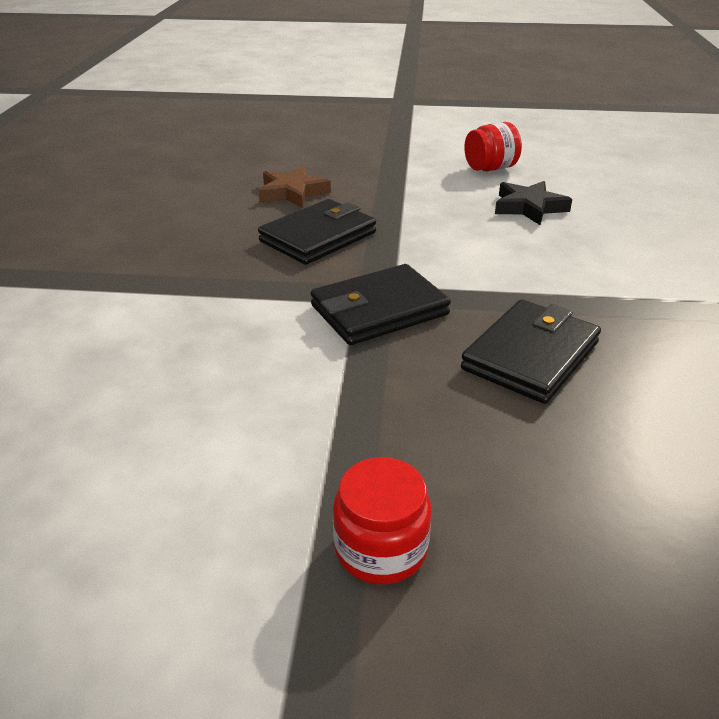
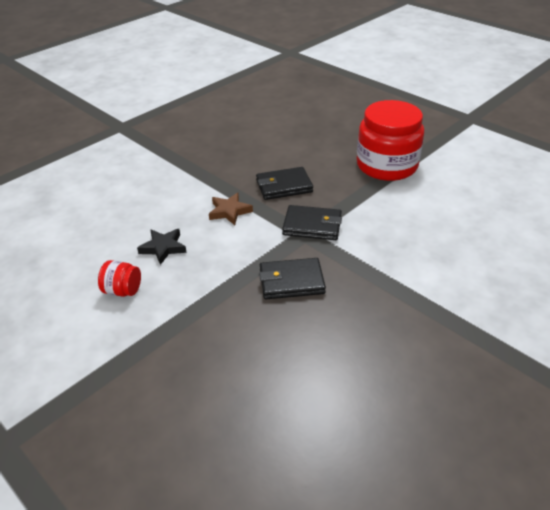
camera: 140 degrees left, 5 degrees up
(292, 193) = (264, 332): brown star -> brown star (229, 211)
(381, 548) = (386, 165): red jar -> red jar, size x2.36

